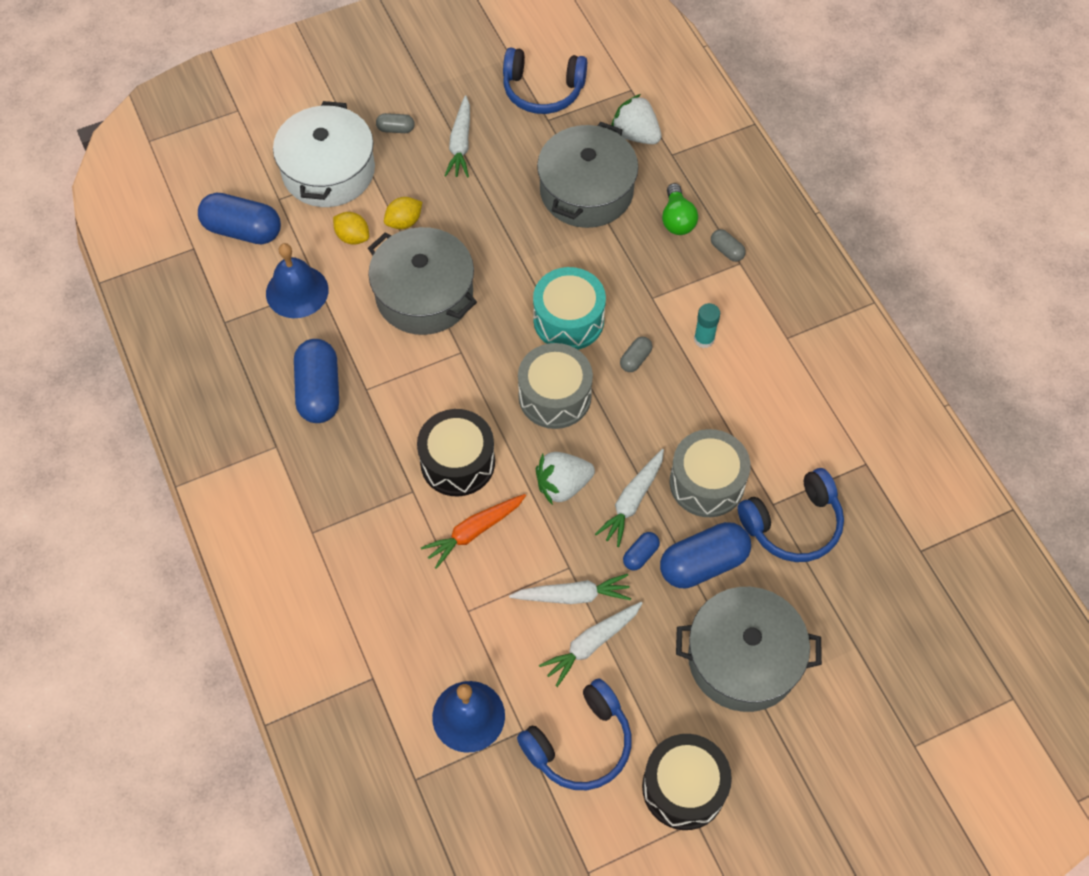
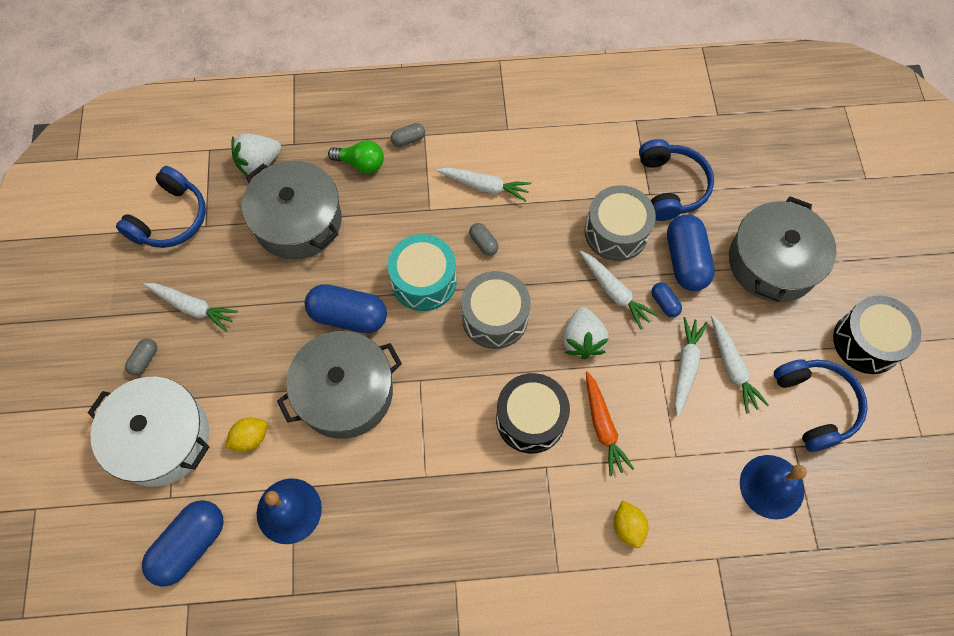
camera: 70 degrees left, 5 degrees up
(319, 391) = (410, 521): blue capsule -> blue capsule (348, 316)
(404, 222) = (256, 385): yellow lemon -> yellow lemon (628, 527)
(704, 339) = (485, 186): turquoise glue stick -> white carrot

